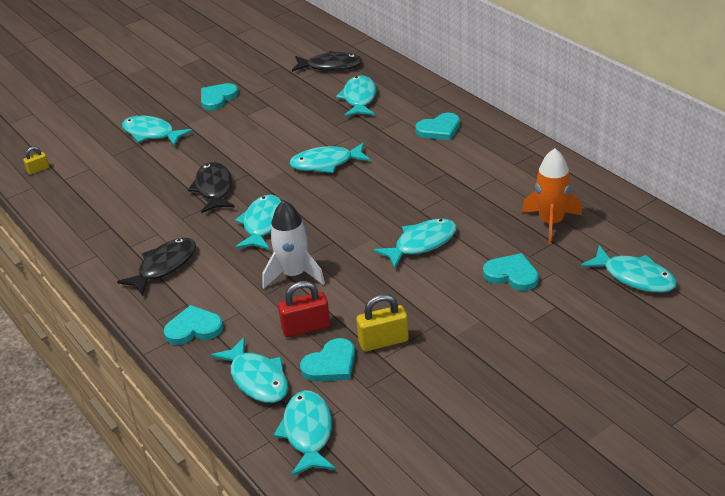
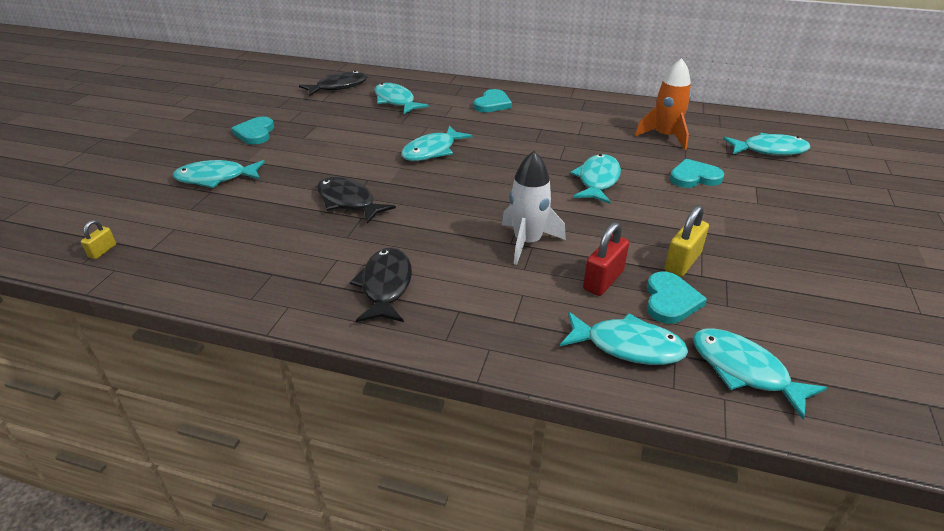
camera: 40 degrees left, 0 degrees up
(193, 328) = (497, 329): turquoise heart -> none
(262, 224) = (439, 213): turquoise fish -> none

